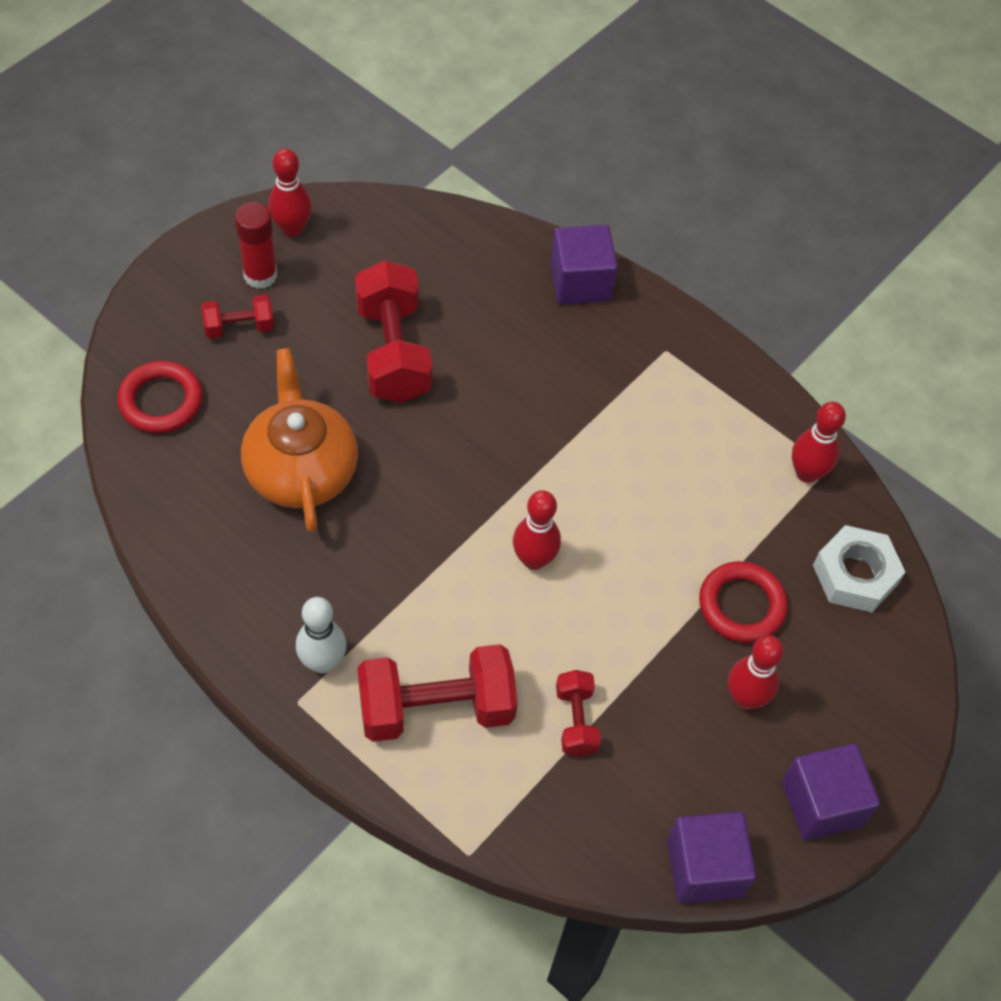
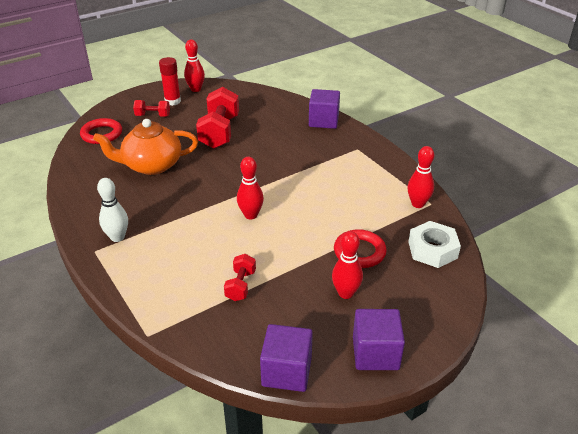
camera: 20 degrees right, 20 degrees down
(301, 469) = (151, 165): orange teapot -> orange teapot turned 105 degrees counterclockwise
(436, 708) = (166, 266): red dumbbell -> none

